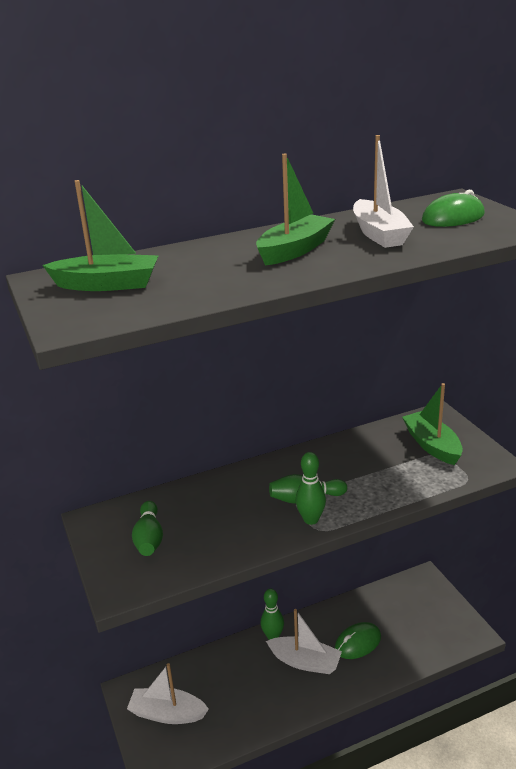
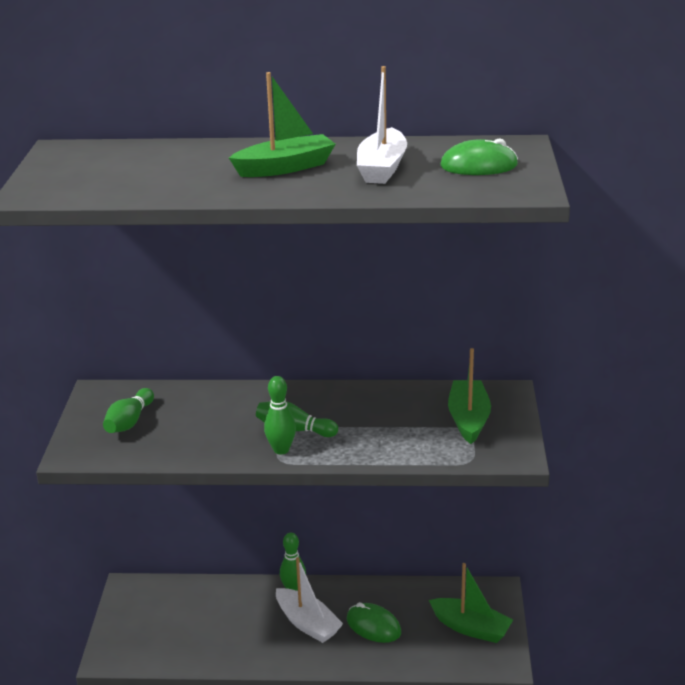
camera: 25 degrees right, 0 degrees up
(107, 285) = (97, 166): green boat -> green boat (471, 628)
(167, 713) = (148, 619): white boat -> none
(357, 643) = (373, 626): green mouse -> green mouse turned 45 degrees clockwise

